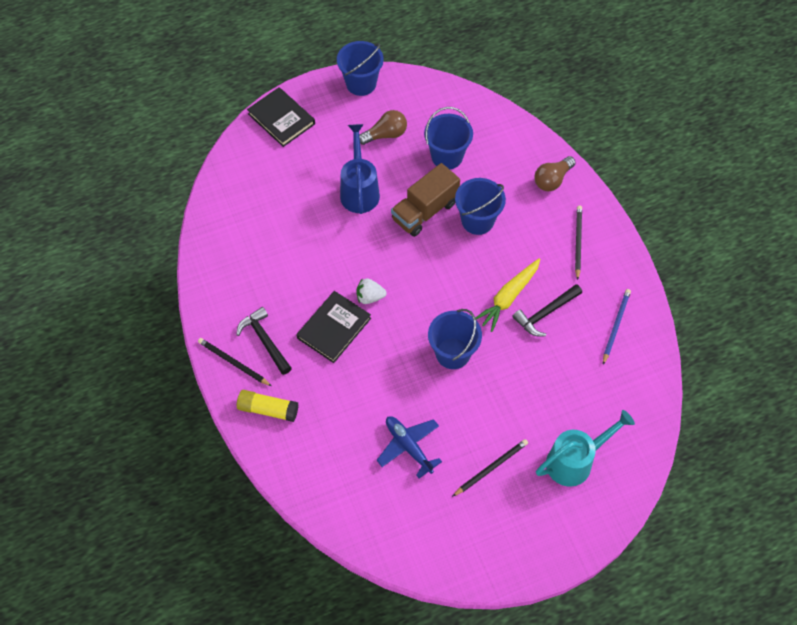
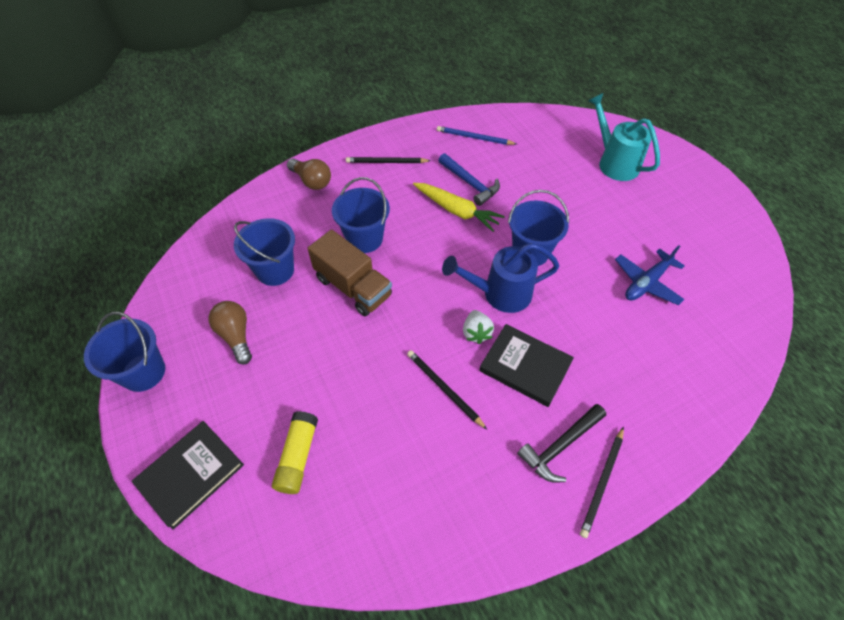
camera: 95 degrees left, 5 degrees down
(268, 409) = (652, 428): yellow glue stick -> yellow glue stick (297, 456)
(359, 190) = (322, 358): blue watering can -> blue watering can (499, 293)
(491, 468) = (643, 217): black pencil -> black pencil (444, 388)
(545, 314) = (470, 183): black hammer -> blue hammer

